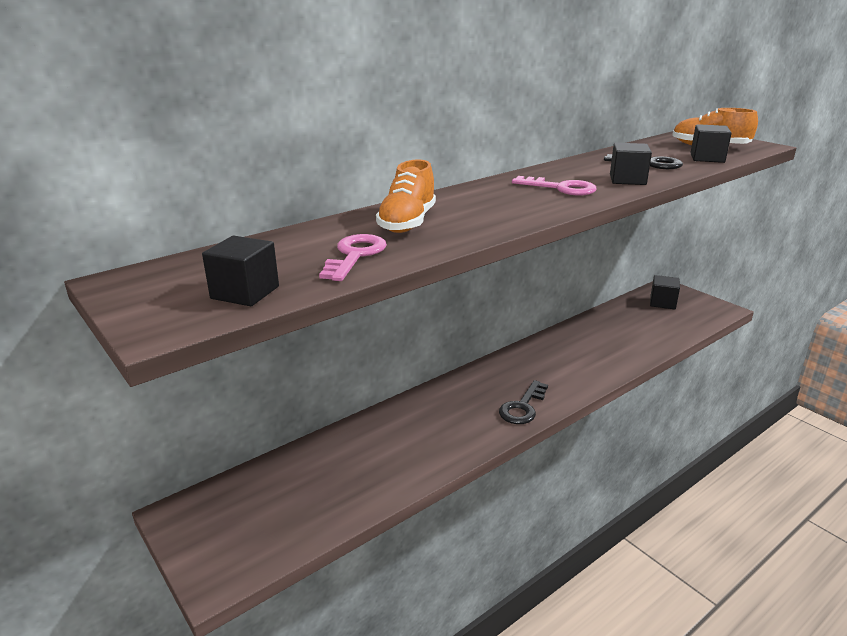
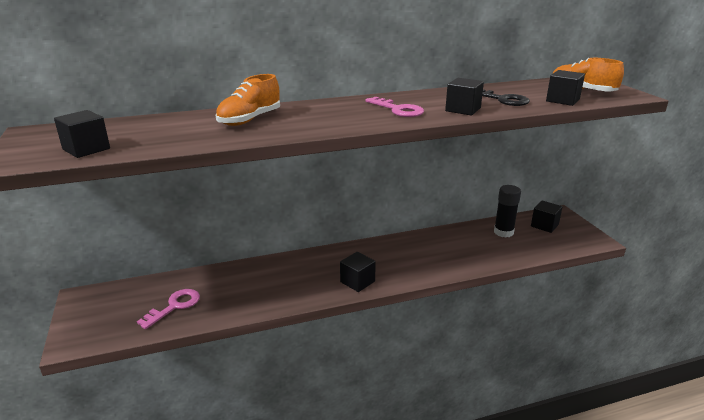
camera: 20 degrees right, 0 degrees up
(355, 255) = (183, 136): pink key -> pink key (174, 306)
(523, 407) = (357, 282): black key -> black cube
(629, 318) = (503, 232): none -> black glue stick

